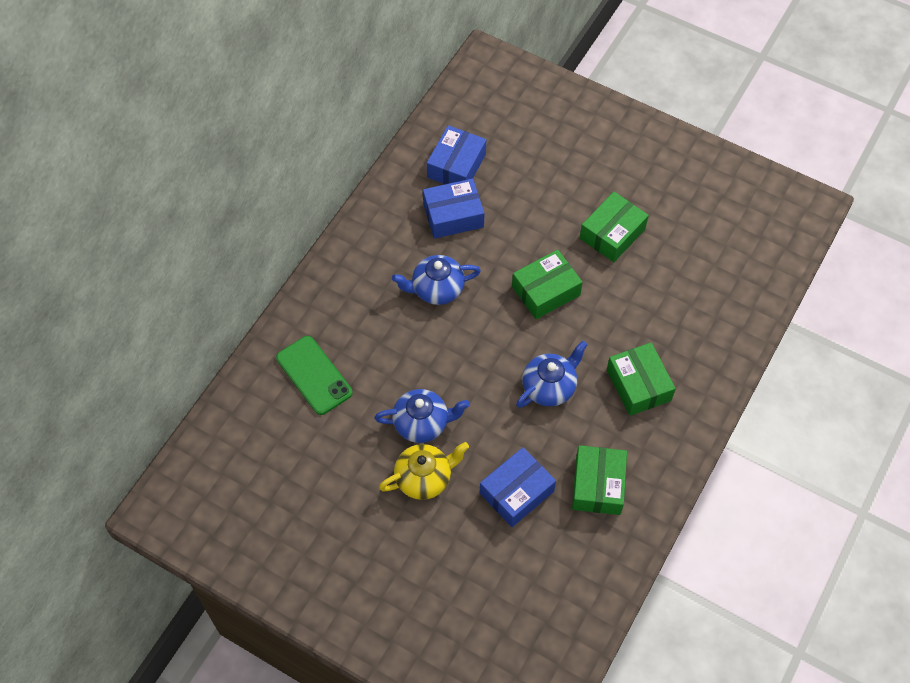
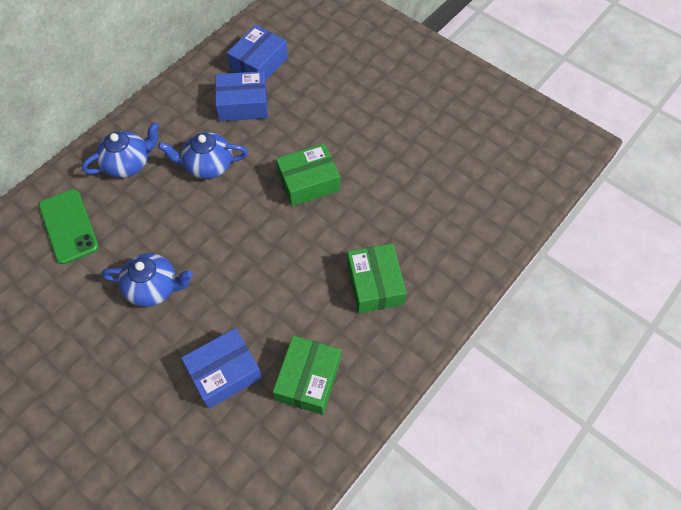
camera: 10 degrees right, 0 degrees up
(424, 478) = (138, 342): yellow teapot -> none
(549, 387) = (287, 272): blue teapot -> blue teapot (128, 163)
(612, 234) = (384, 140): green box -> none

